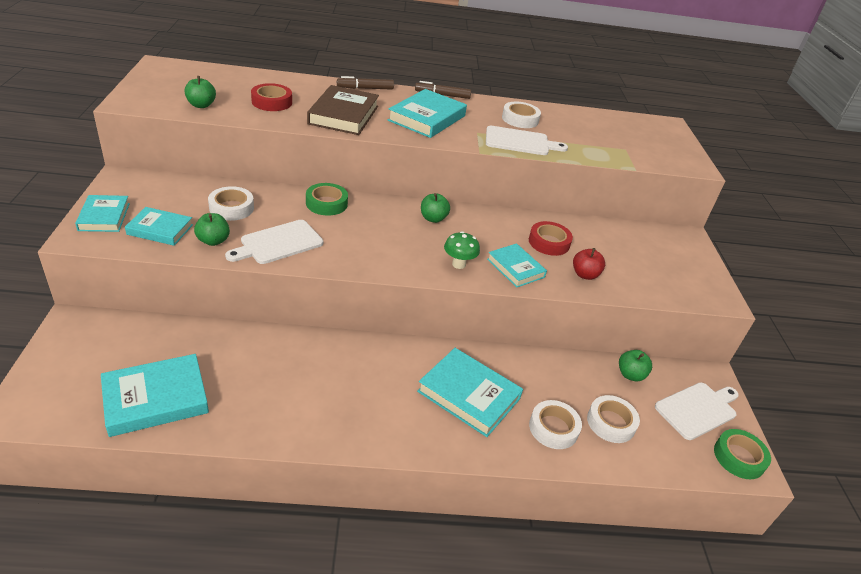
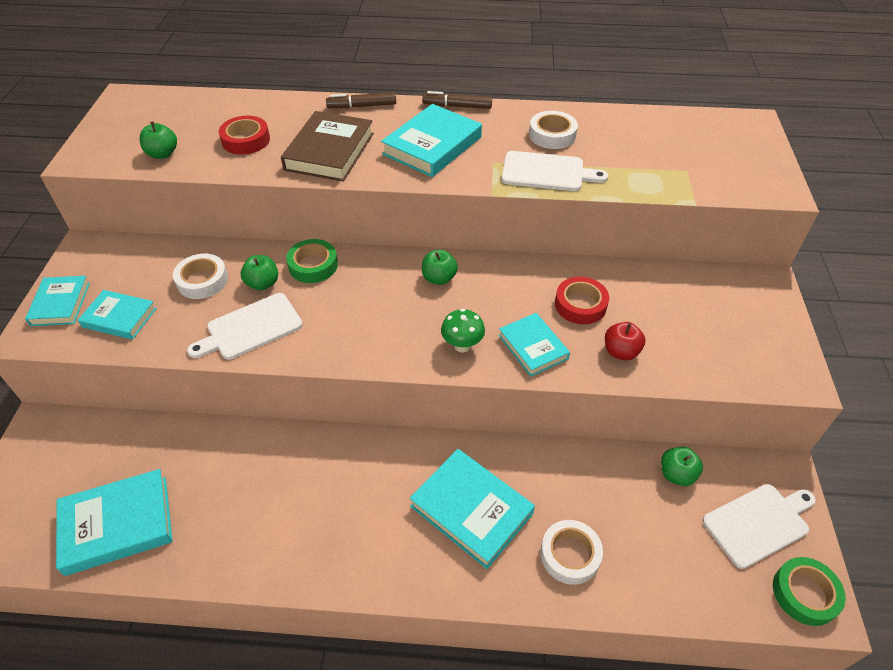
camera: 10 degrees right, 10 degrees up
(213, 241) = (177, 330): green apple -> green apple (263, 283)
(611, 423) = (643, 545): white tape -> none

